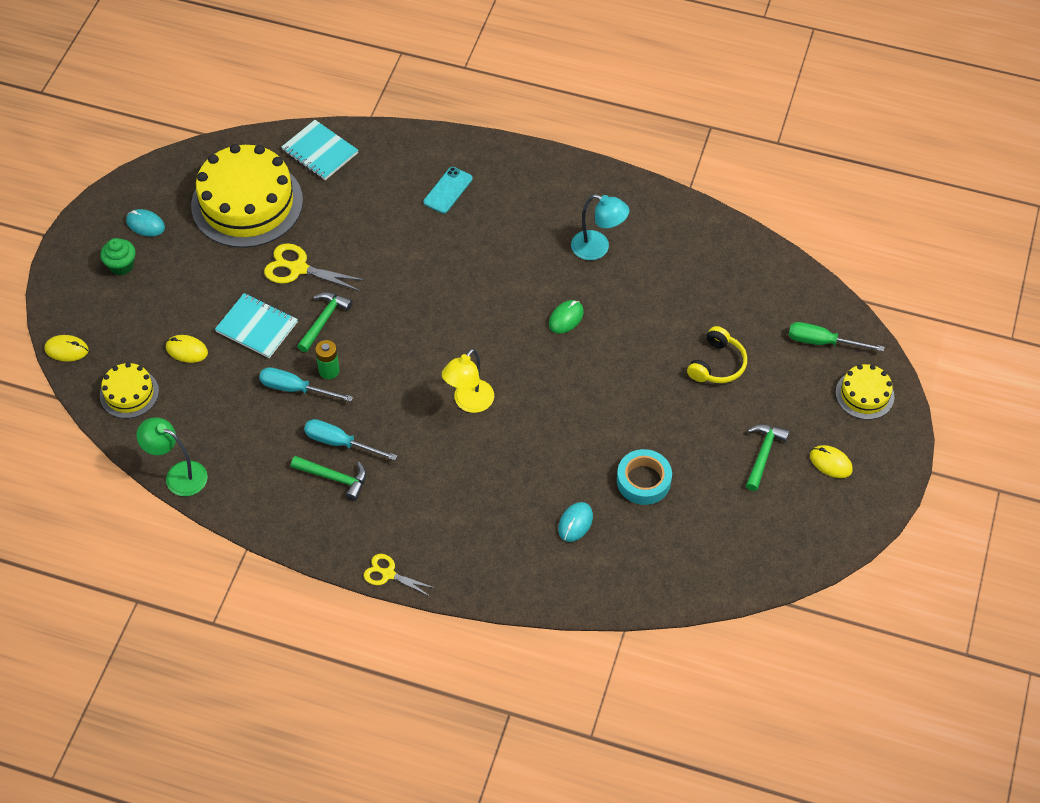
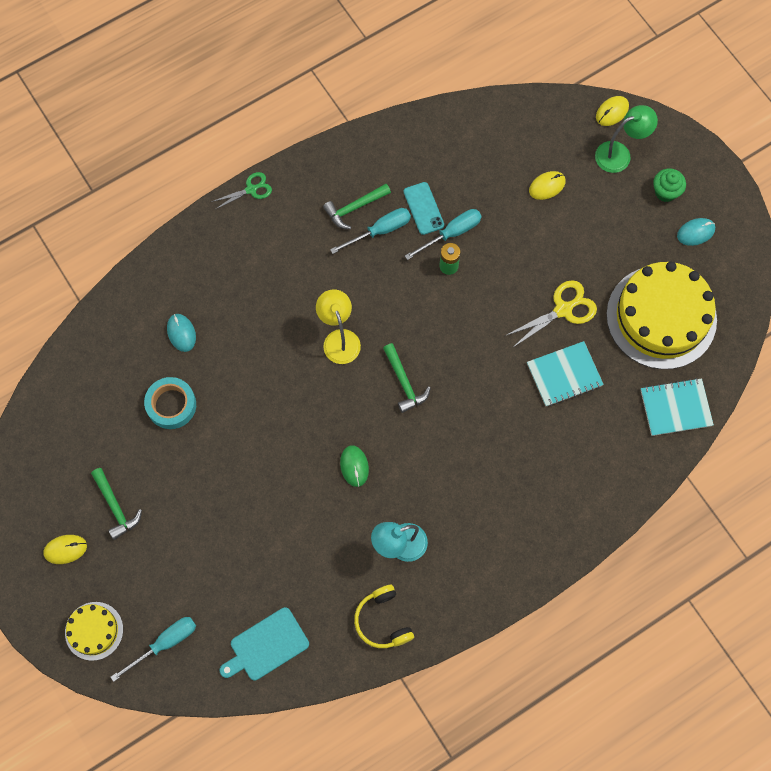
camera: 130 degrees right, 15 degrees up
(129, 393) = (538, 127): yellow cake -> none
(178, 475) = (441, 116): green lamp -> green lamp (619, 154)
(257, 327) = (530, 245): turquoise notebook -> turquoise notebook (564, 375)
(323, 320) = (498, 293): green hammer -> green hammer (404, 382)
(388, 574) = (251, 189): yellow scissors -> green scissors
(448, 190) = (554, 476): turquoise phone -> turquoise phone (423, 208)
(717, 364) = (217, 543): yellow headphones -> yellow headphones (382, 621)
(755, 278) = (266, 645): none -> turquoise cutting board
(822, 342) = (165, 643): green screwdriver -> turquoise screwdriver

